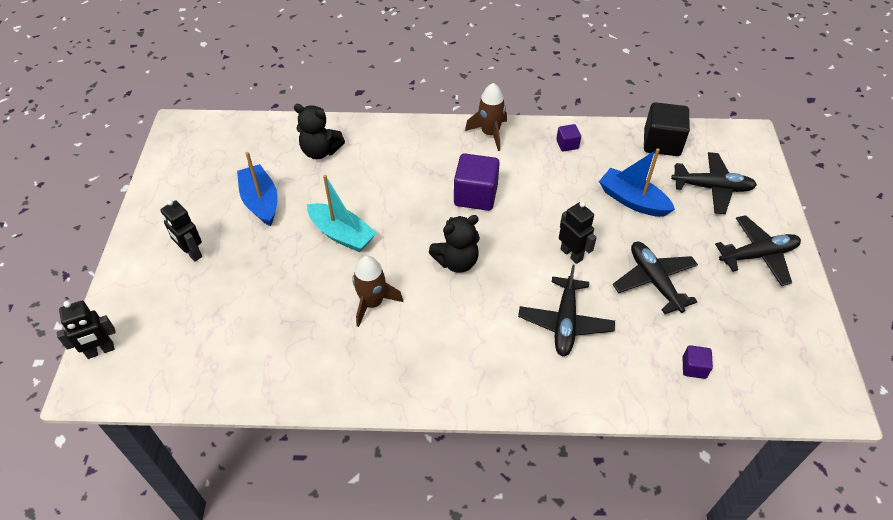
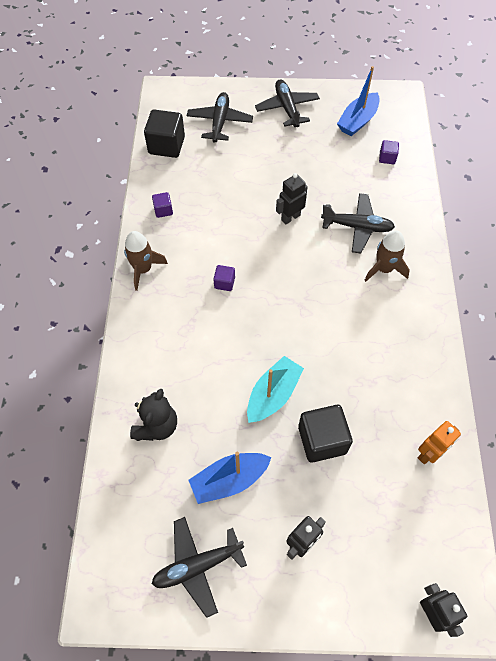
camera: 90 degrees left, 10 degrees up
(256, 368) = (428, 453): none -> orange robot
(287, 272) = (322, 440): none -> black cube
(372, 303) = (351, 363): brown rocket -> brown rocket (384, 269)
(456, 261) = (302, 298): black teddy bear -> none
(475, 195) = (224, 283): purple cube -> purple cube, size x0.51
(632, 200) = (232, 172): blue boat -> blue boat (357, 121)
(654, 281) = (314, 169): black plane -> black plane (197, 566)

